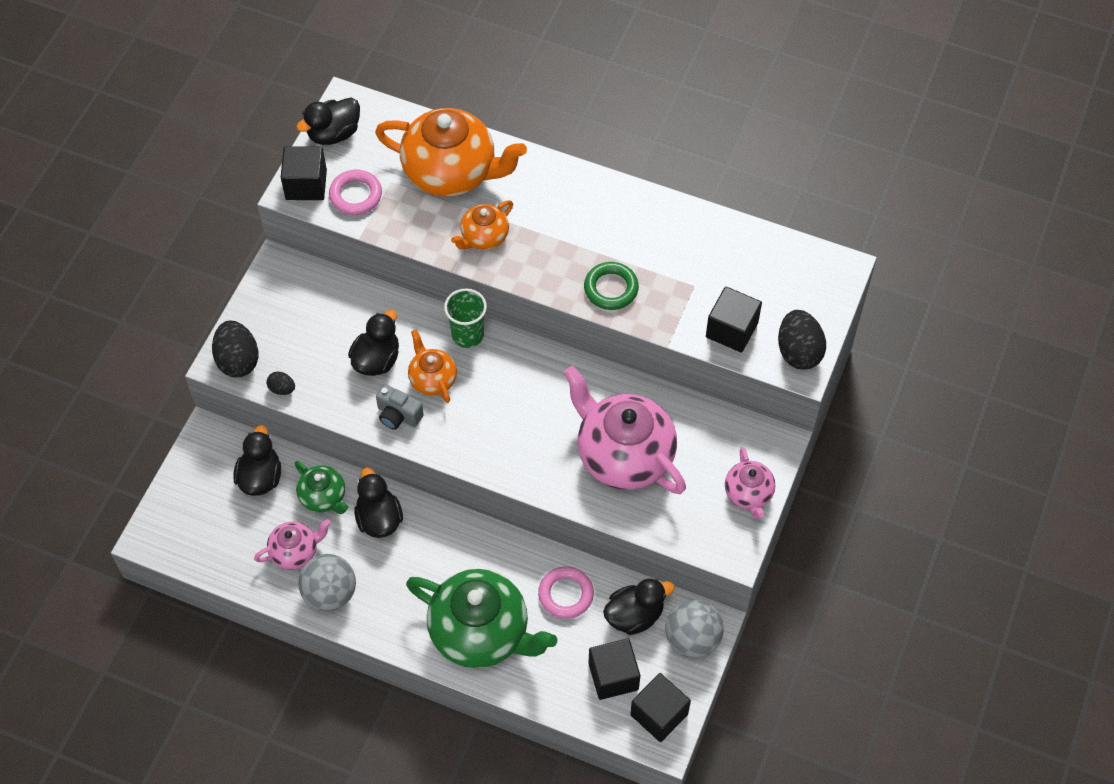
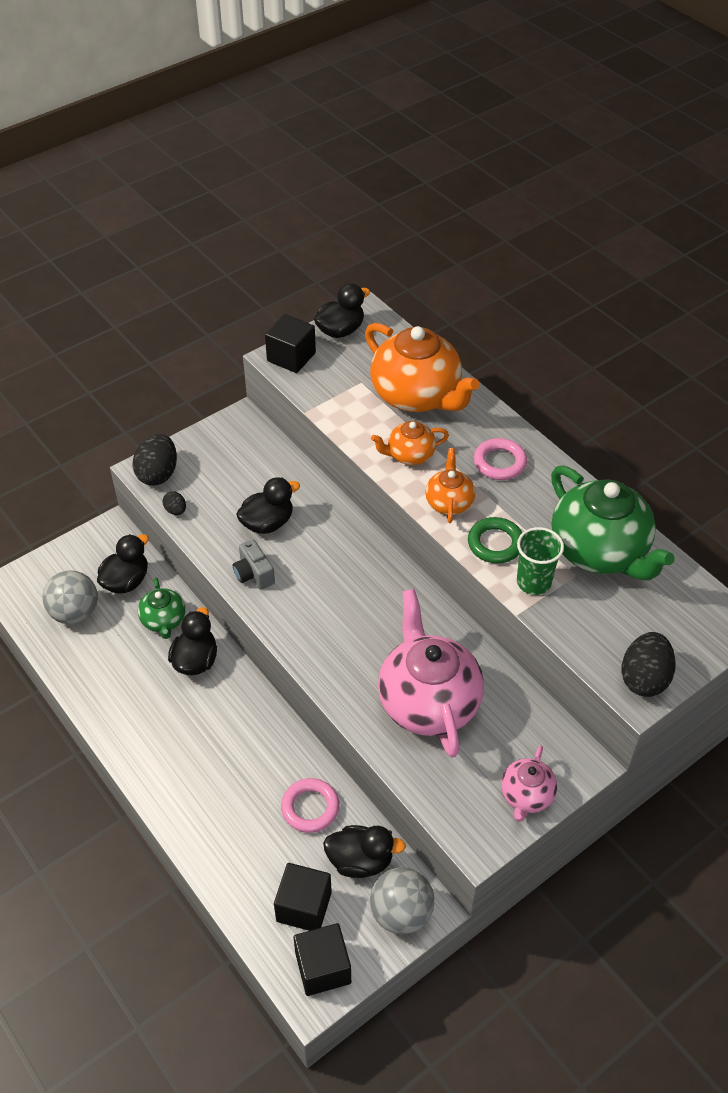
camera: 30 degrees right, 10 degrees down
(295, 552) = (110, 653): pink teapot -> none
(330, 593) = (112, 701): grey ball -> grey ball (75, 613)
(334, 134) = (340, 330): black duck -> black duck turned 150 degrees clockwise
(356, 195) = (325, 380): pink ring -> pink ring (499, 462)
(432, 379) = (302, 559): orange teapot -> orange teapot (449, 502)
(467, 335) = (357, 538): green cup -> green cup (533, 582)
(481, 632) = (213, 801): green teapot -> green teapot (600, 551)
(731, 330) = (588, 629): black cube -> none

